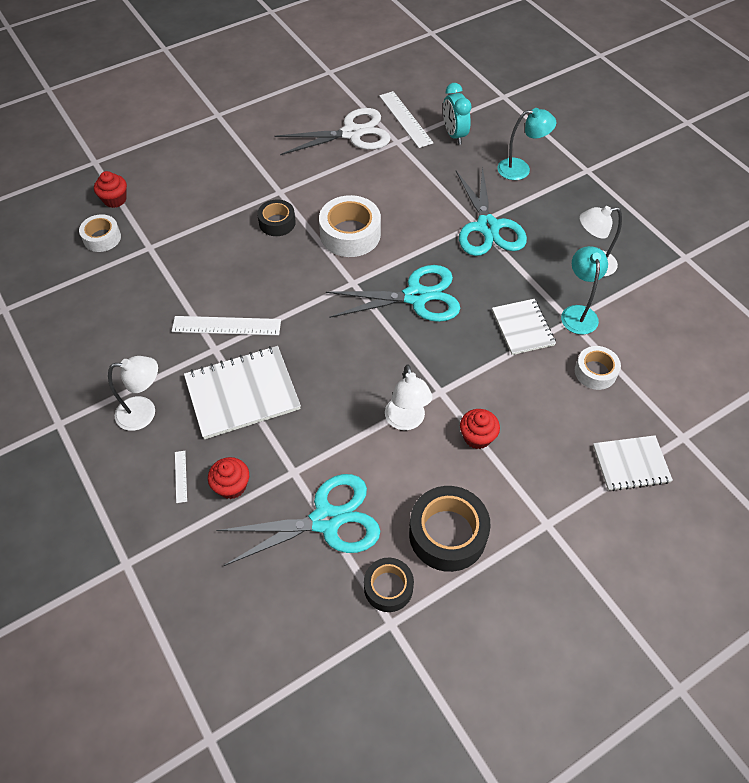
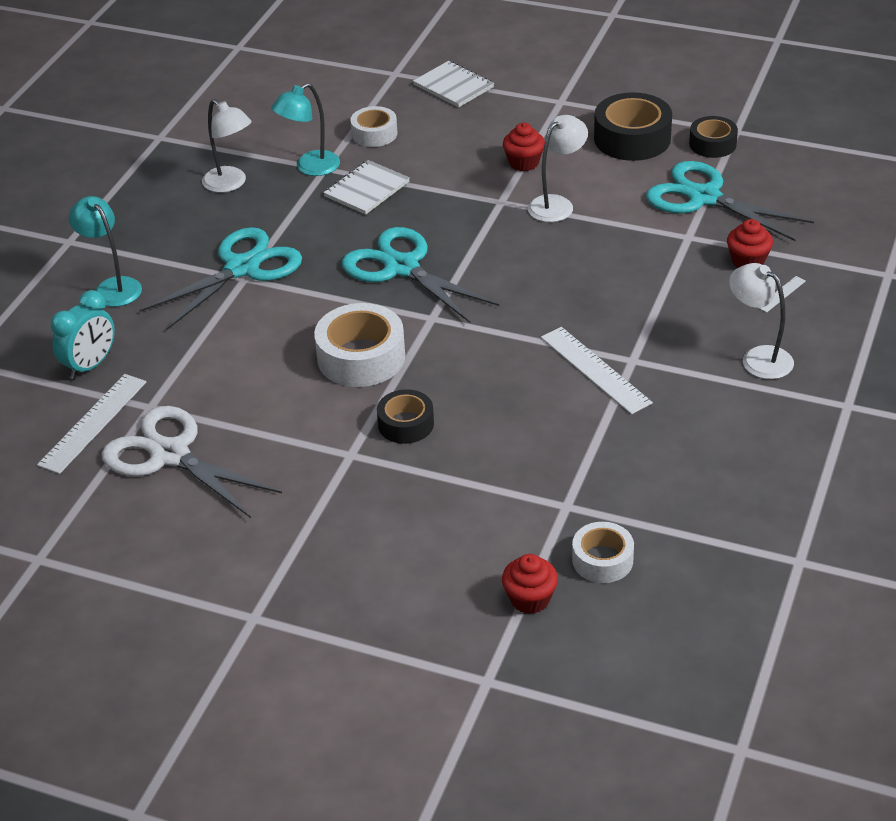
camera: 125 degrees left, 15 degrees down
(242, 393) = (655, 310): white notebook -> none

